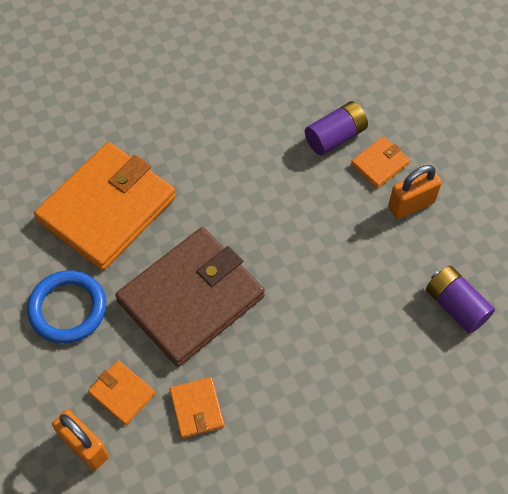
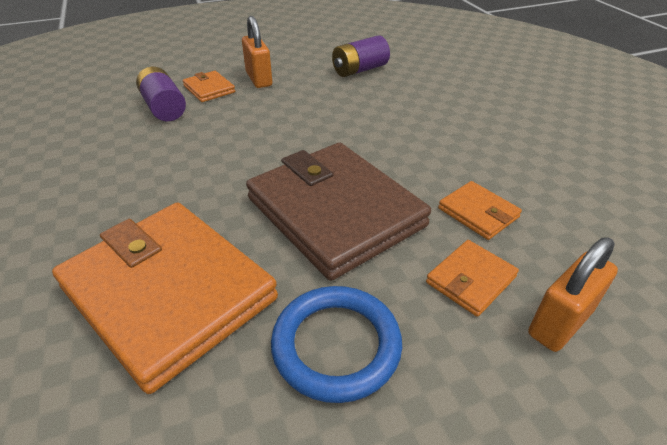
camera: 85 degrees left, 20 degrees down
(197, 408) = (478, 213): orange wallet -> orange wallet turned 60 degrees clockwise

